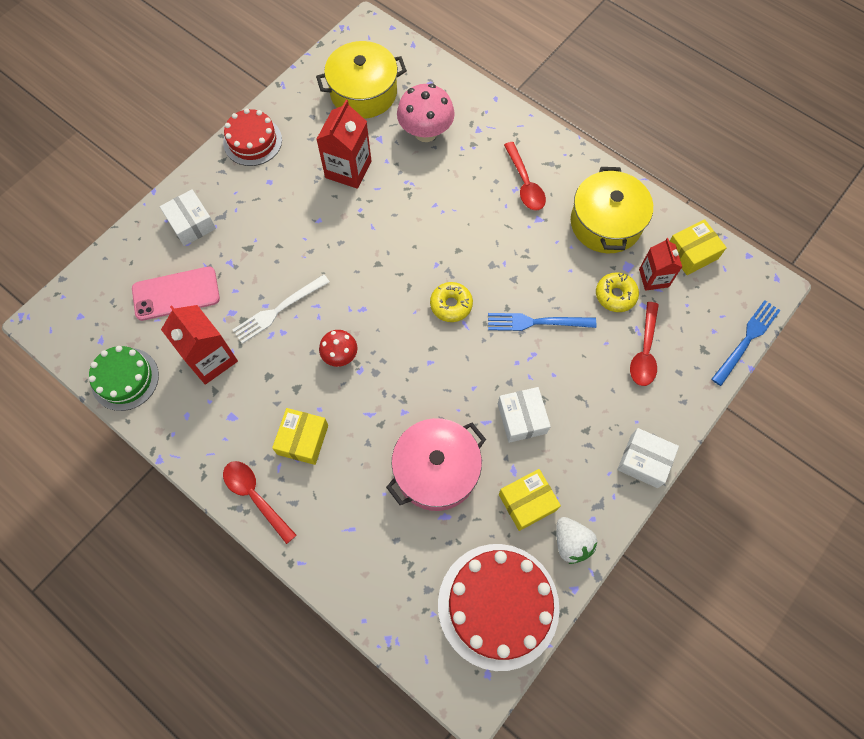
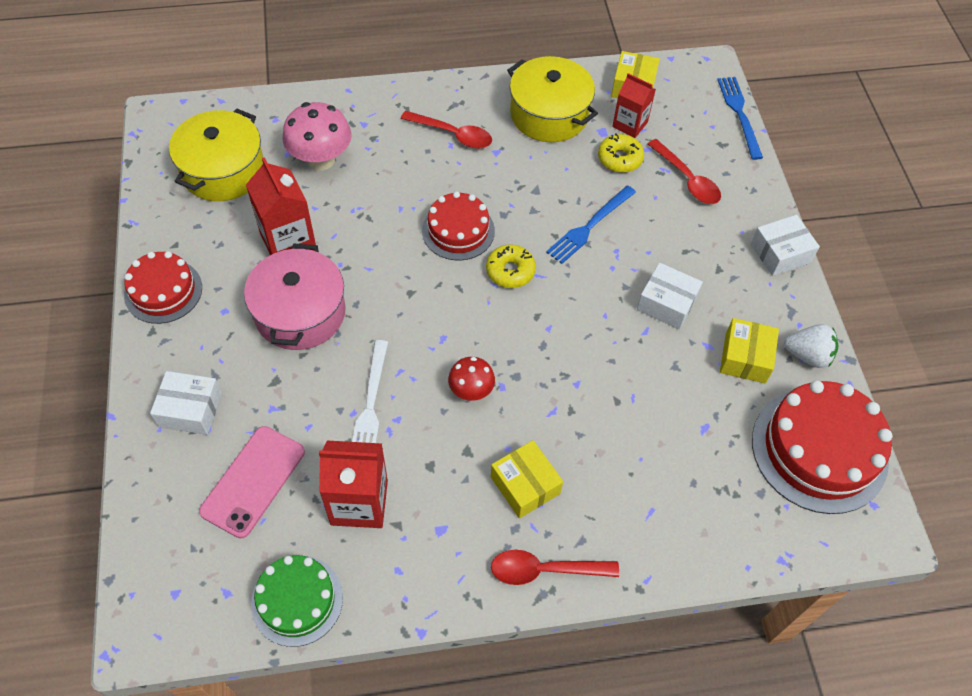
camera: 50 degrees left, 10 degrees down
(436, 470) = (656, 401): pink pot -> pink pot (300, 313)
(451, 250) = (458, 230): none -> red cake

